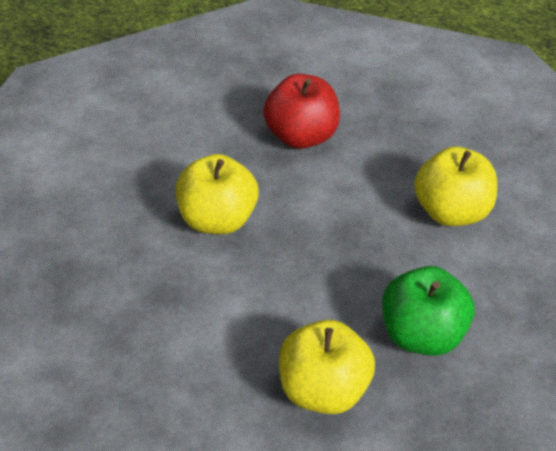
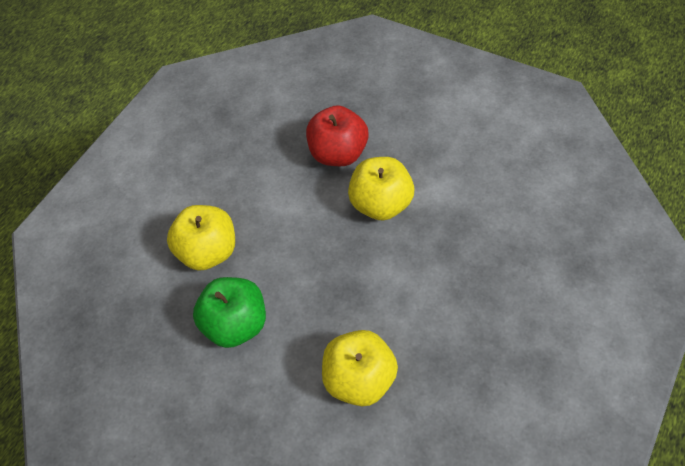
camera: 105 degrees right, 10 degrees up
(301, 136) = (473, 275): red apple -> red apple (338, 153)

